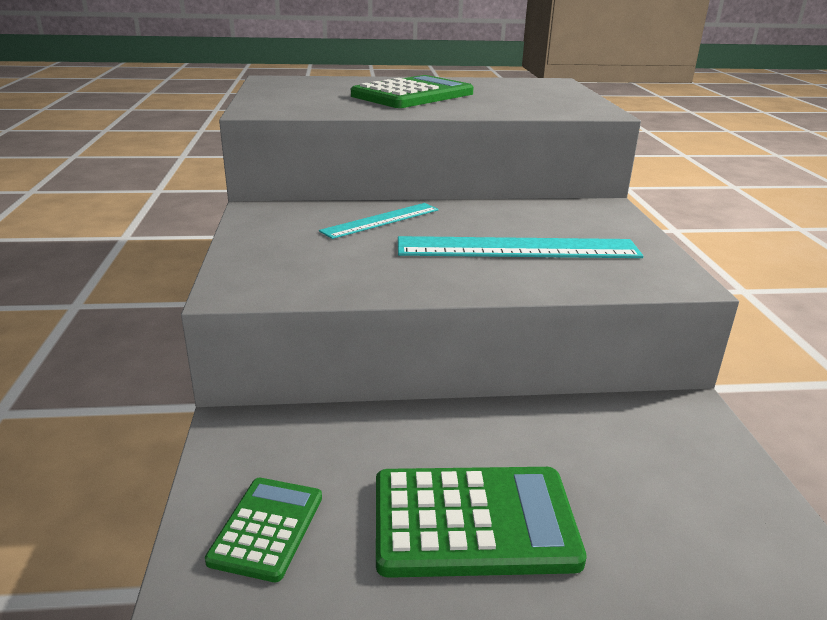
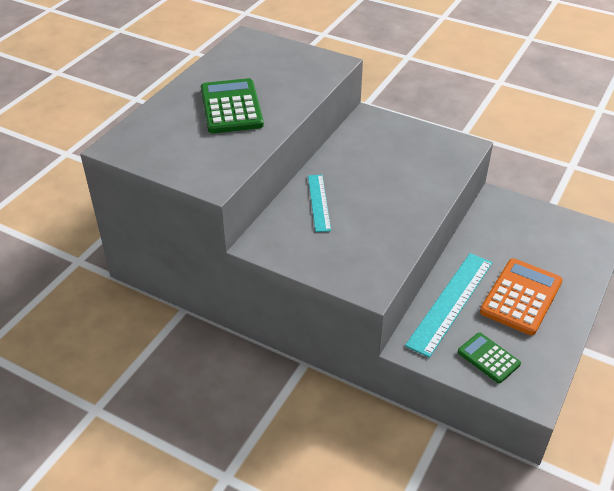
camera: 55 degrees left, 15 degrees up
(473, 522) = (521, 297): green calculator -> orange calculator
(518, 248) = (396, 173): turquoise ruler -> turquoise ruler (451, 302)

